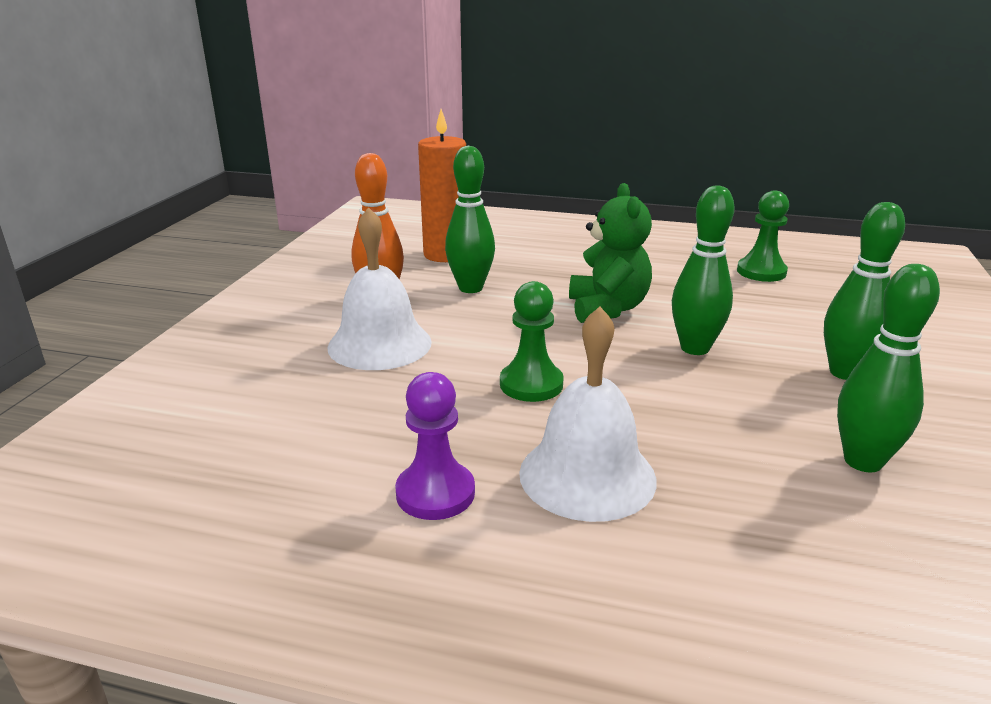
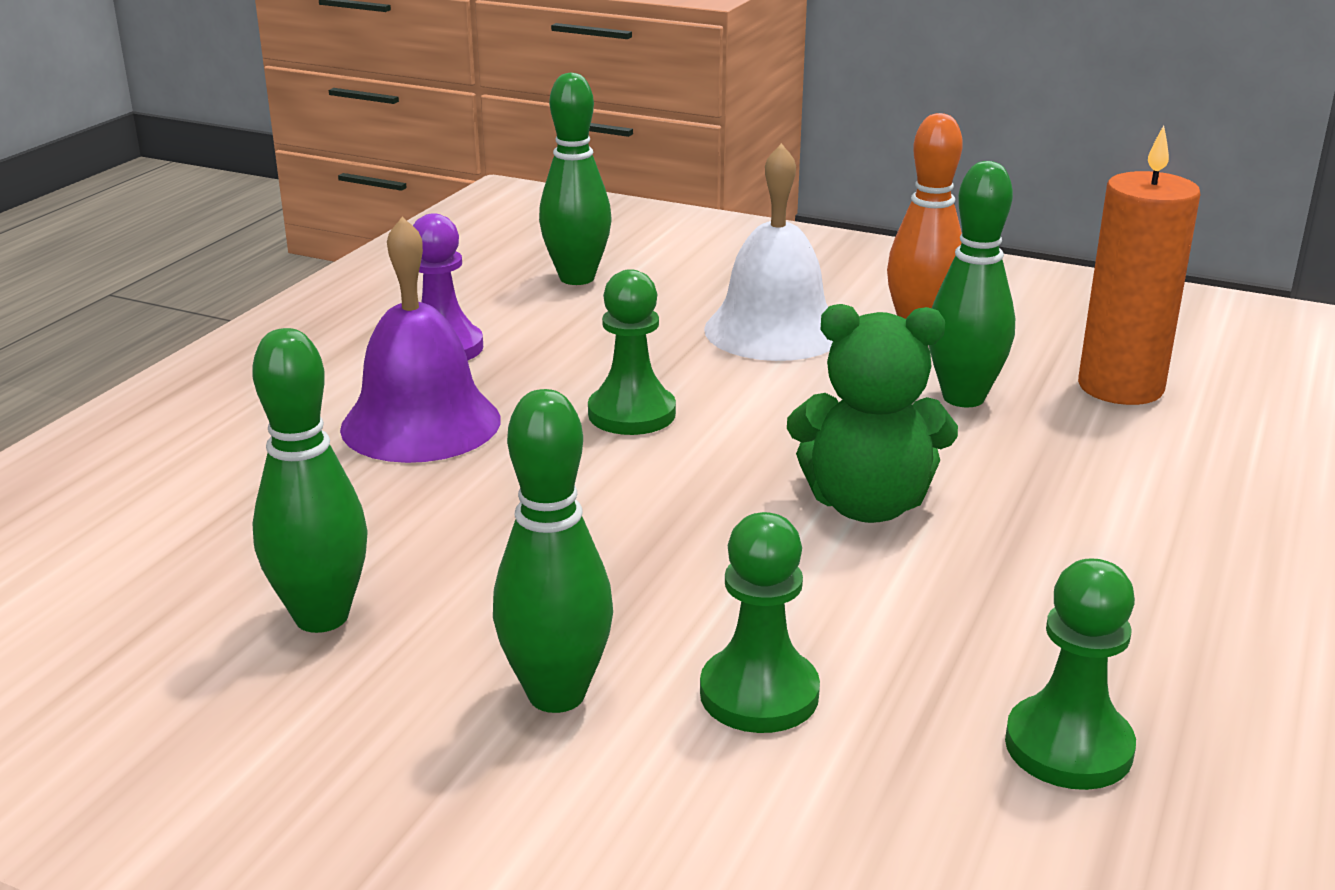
camera: 100 degrees right, 0 degrees up
(587, 475) = (421, 423): white bell -> purple bell
(695, 348) = (696, 559): green bowling pin -> green bowling pin (577, 278)
(791, 326) = (759, 694): none -> green pawn

